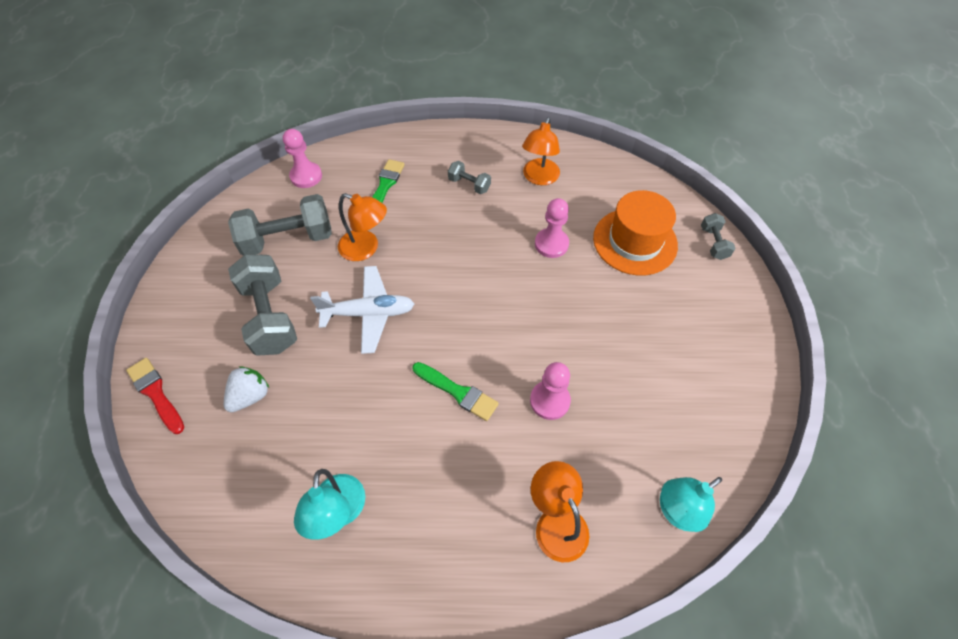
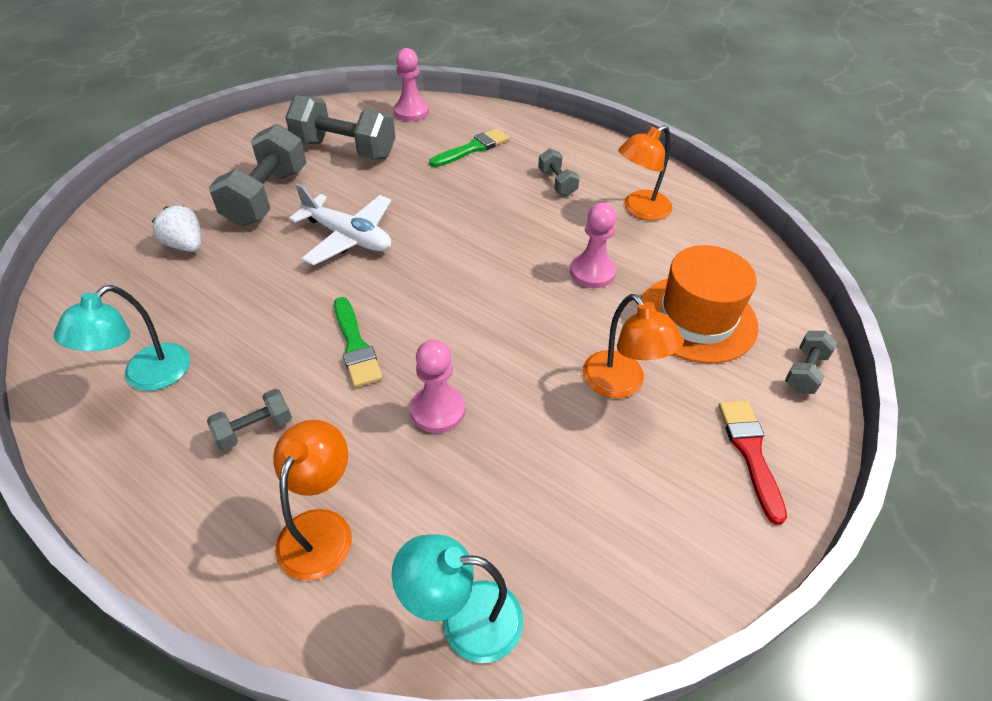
camera: 35 degrees right, 10 degrees down
(156, 393) = (126, 204): red brush -> red brush (750, 452)
(250, 396) = (186, 245): white strawberry -> white strawberry turned 120 degrees counterclockwise
(366, 248) = (402, 187): orange lamp -> orange lamp (621, 384)
(453, 493) = (255, 429): none -> grey dumbbell

